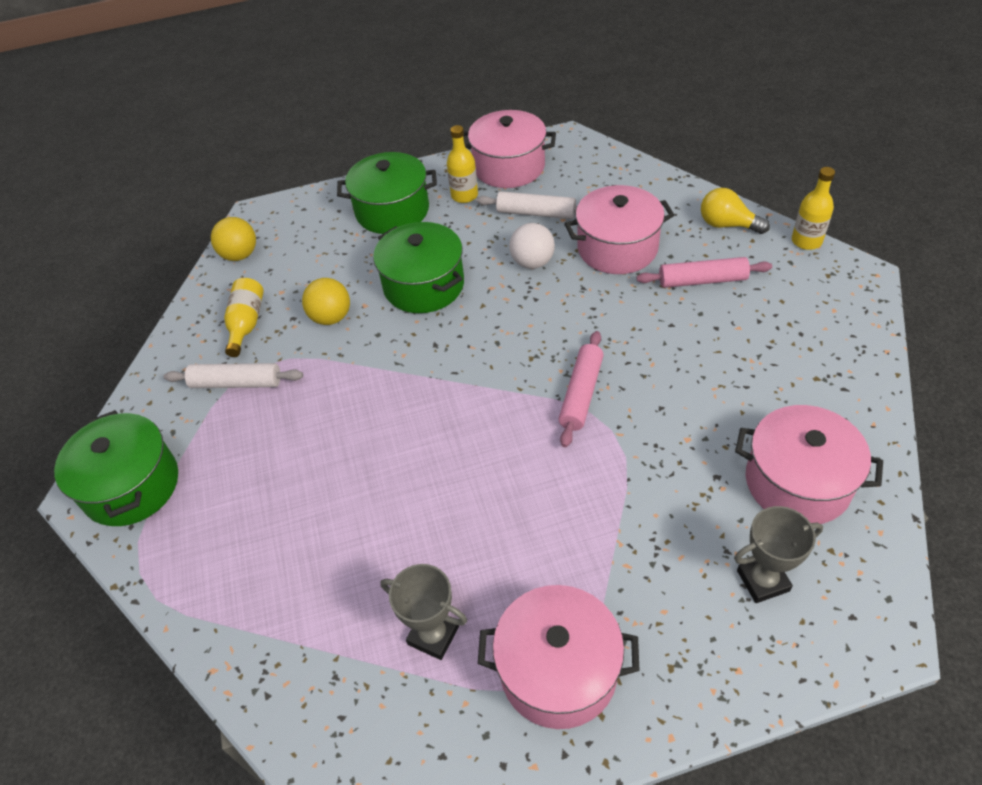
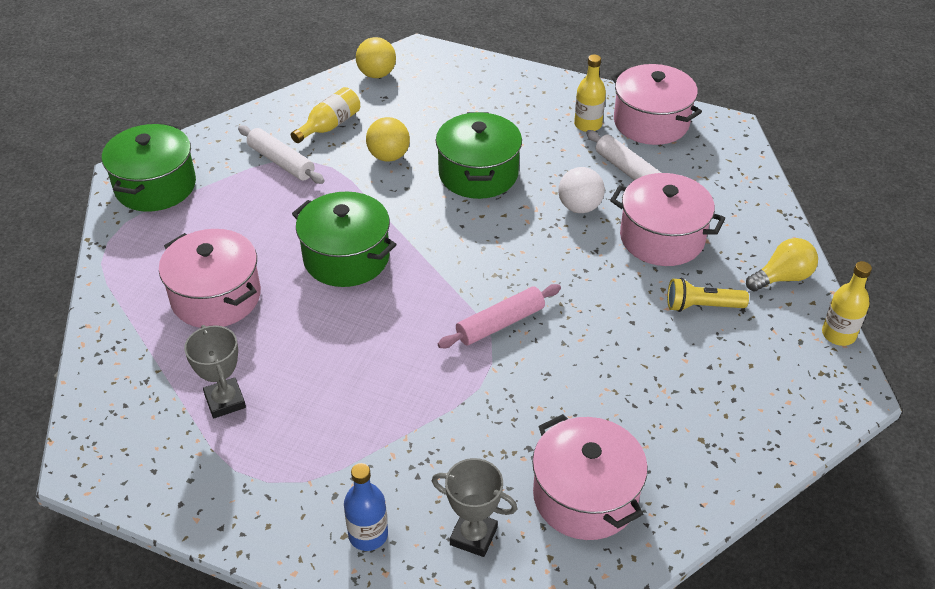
camera: 35 degrees right, 5 degrees down
(392, 211) = (519, 104): green pot -> green pot (346, 257)
(558, 670) = (273, 480): pink pot -> pink pot (216, 297)
(688, 650) = (368, 535): none -> blue bottle
(702, 280) = (702, 306): pink rolling pin -> yellow flashlight
(727, 225) = (782, 278): yellow light bulb -> yellow light bulb turned 90 degrees clockwise

